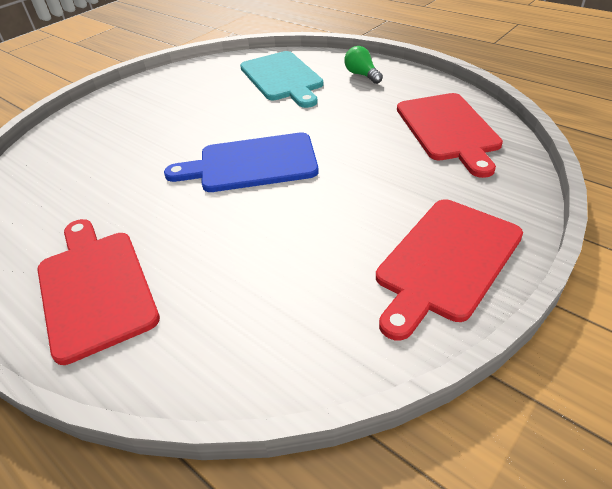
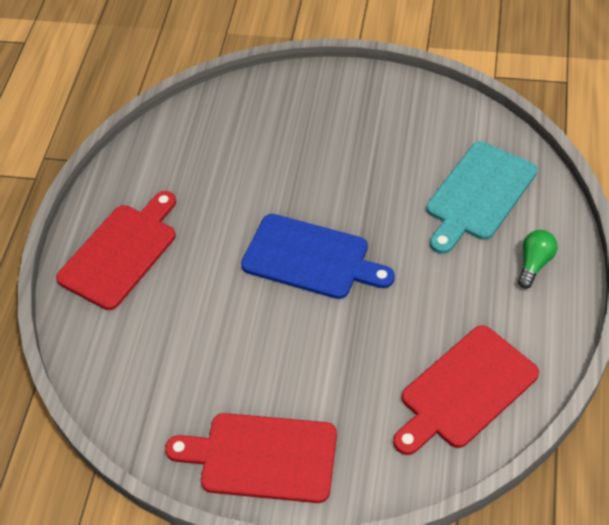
camera: 60 degrees right, 10 degrees up
(252, 163) = (311, 258): blue cutting board -> blue cutting board turned 150 degrees clockwise

